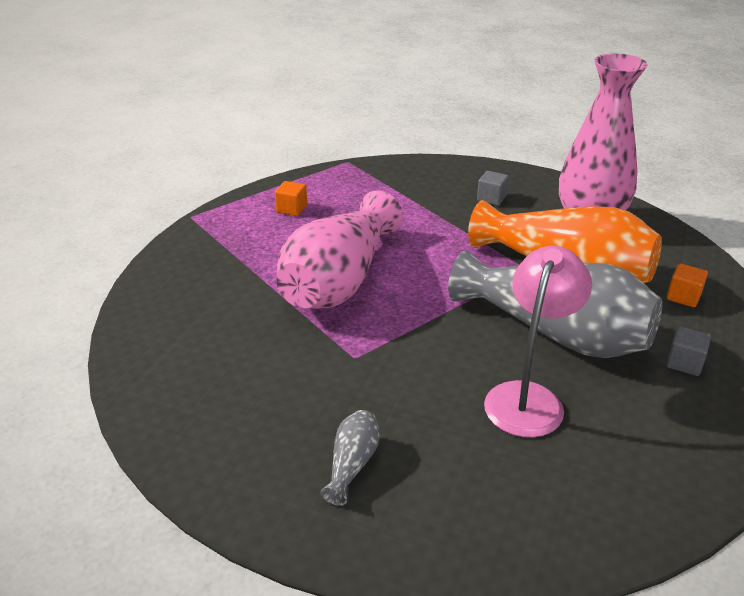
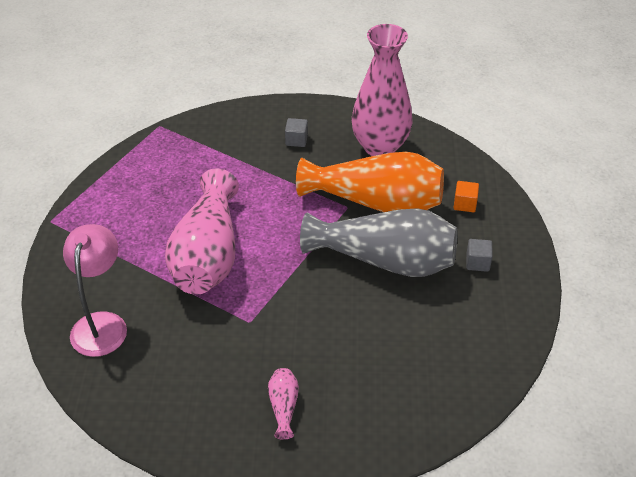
camera: 20 degrees left, 10 degrees up
(291, 209) = (135, 191): orange cube -> none
(352, 464) = (283, 407): grey vase -> pink vase
(528, 397) = (383, 320): pink lamp -> pink lamp (102, 324)

